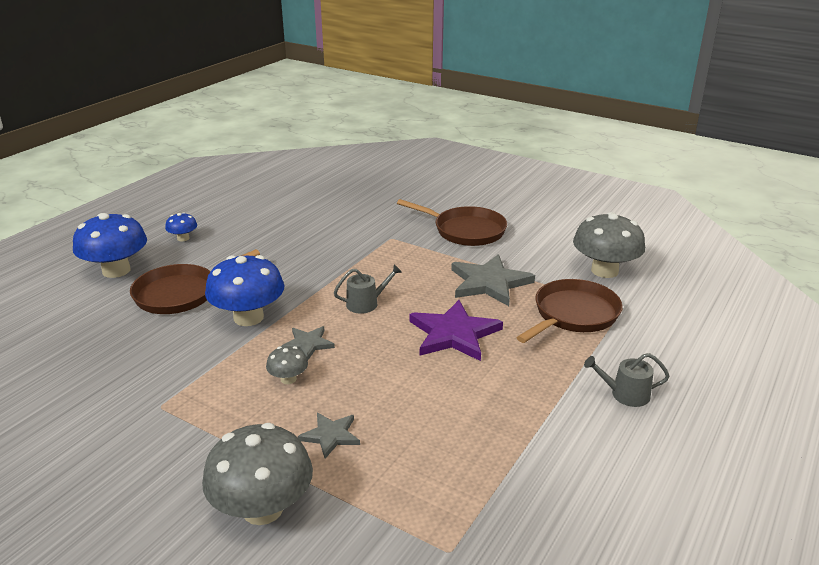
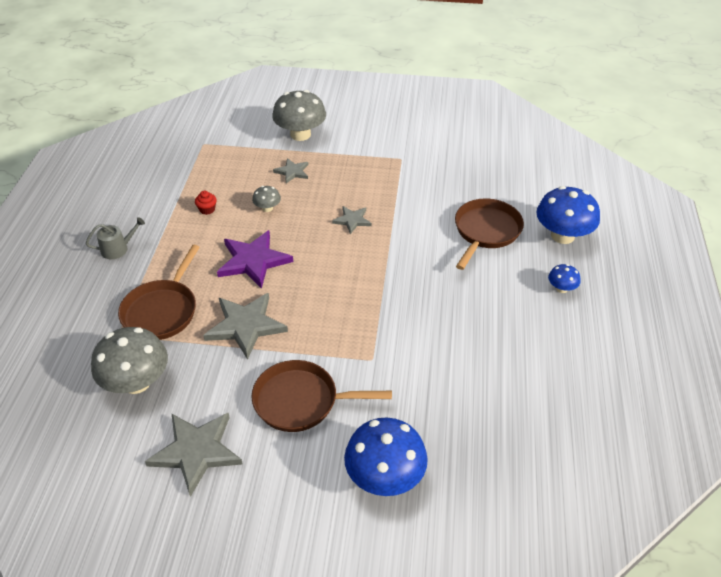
camera: 155 degrees right, 15 degrees up
(248, 317) = (413, 227): blue mushroom -> blue mushroom (385, 477)
(288, 379) = (343, 194): grey mushroom -> grey mushroom (267, 208)
(366, 303) = (337, 268): grey watering can -> none
(487, 413) = (207, 209): none -> red cupcake
(558, 226) = (196, 451): none -> grey star

